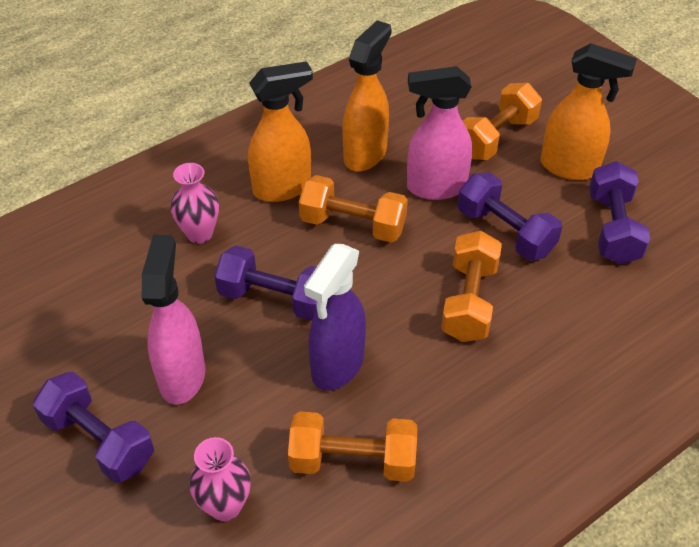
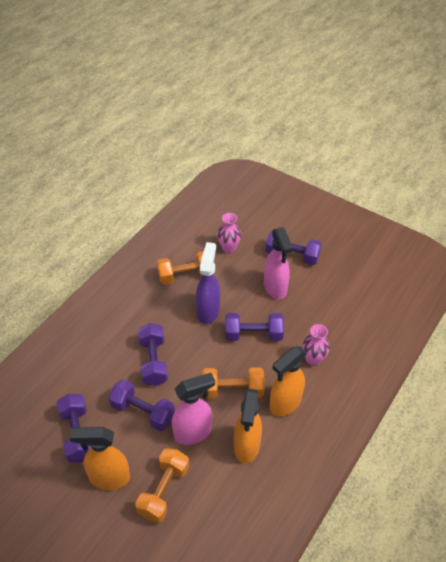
camera: 160 degrees right, 0 degrees up
(469, 301) = (153, 361): orange dumbbell -> purple dumbbell

